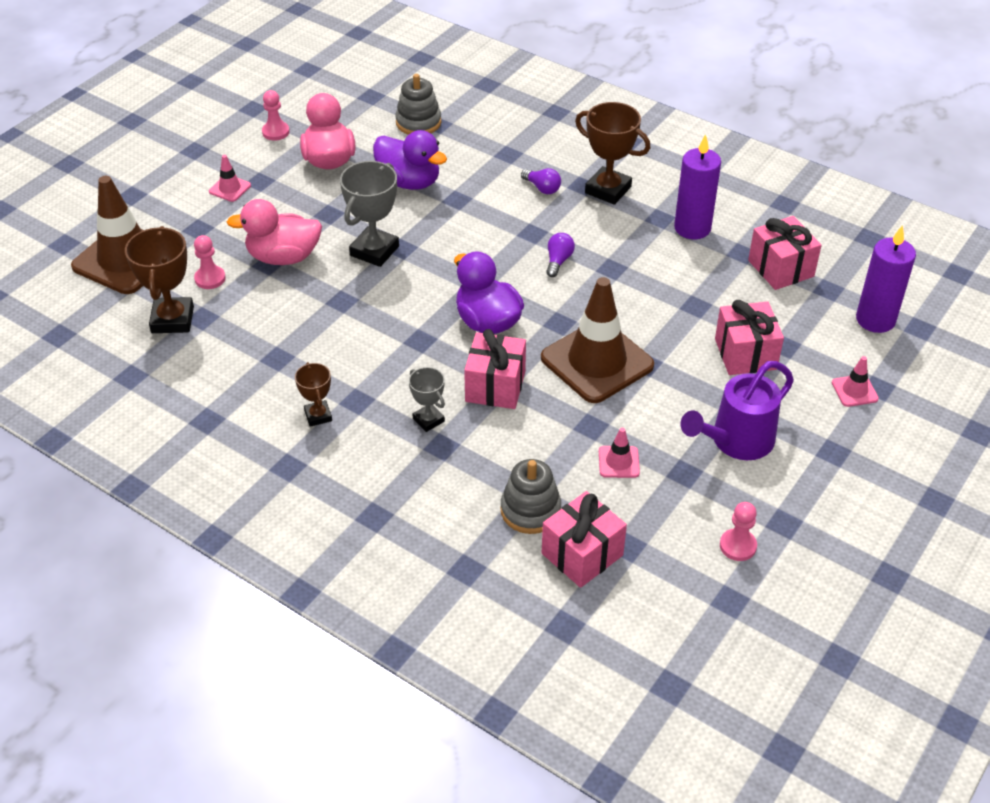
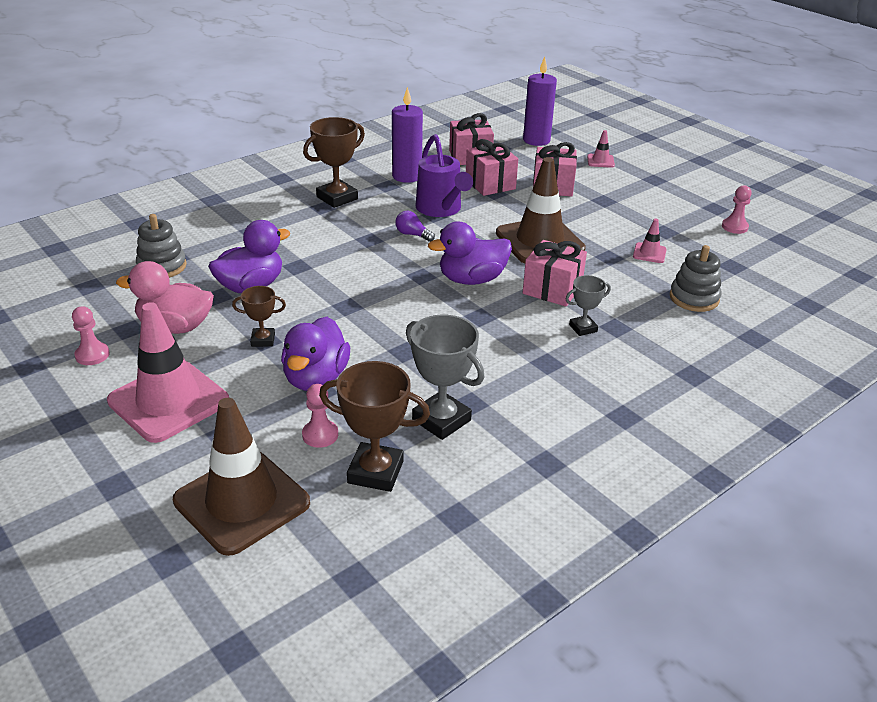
camera: 75 degrees left, 10 degrees down
(230, 188) = (169, 401): pink traffic cone -> pink traffic cone, size x2.35
(283, 257) = (316, 378): pink duck -> purple duck
(318, 416) = (560, 388): brown trophy -> brown trophy (263, 340)
(374, 251) = (342, 321): grey trophy -> grey trophy (441, 420)
(542, 188) = (313, 224): purple light bulb -> none
(582, 554) = (740, 285): pink gift -> pink gift (490, 184)
(735, 442) = (638, 208): purple watering can -> purple watering can (441, 209)

